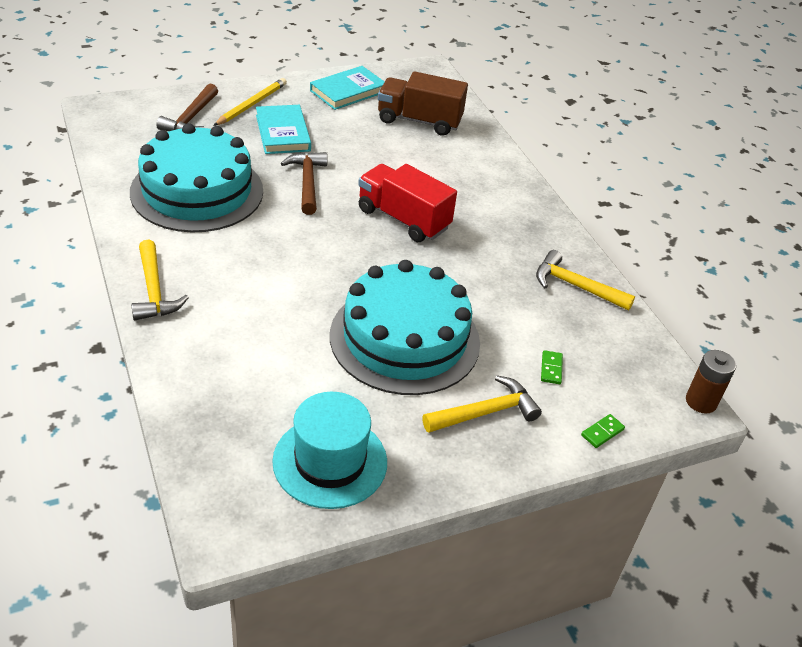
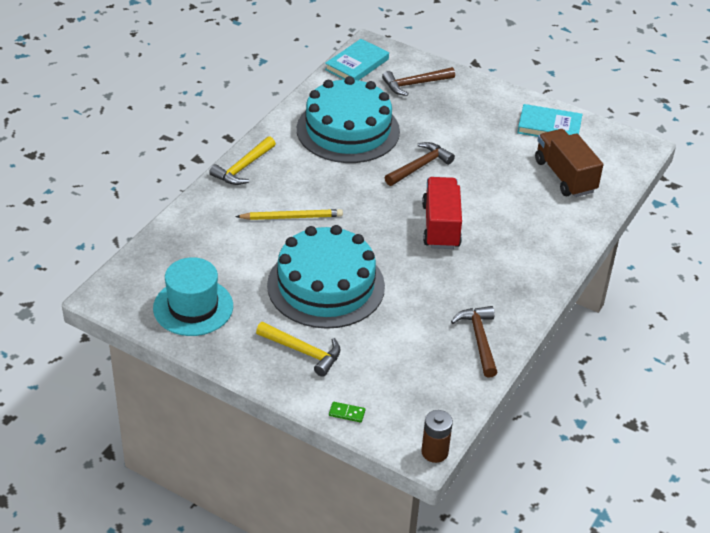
camera: 55 degrees right, 0 degrees up
(251, 104) = (467, 97): yellow pencil -> yellow pencil (291, 217)
(283, 133) = (456, 127): turquoise book -> turquoise book (357, 64)
(551, 368) = (378, 364): green domino -> none
(575, 286) = (479, 339): yellow hammer -> brown hammer

